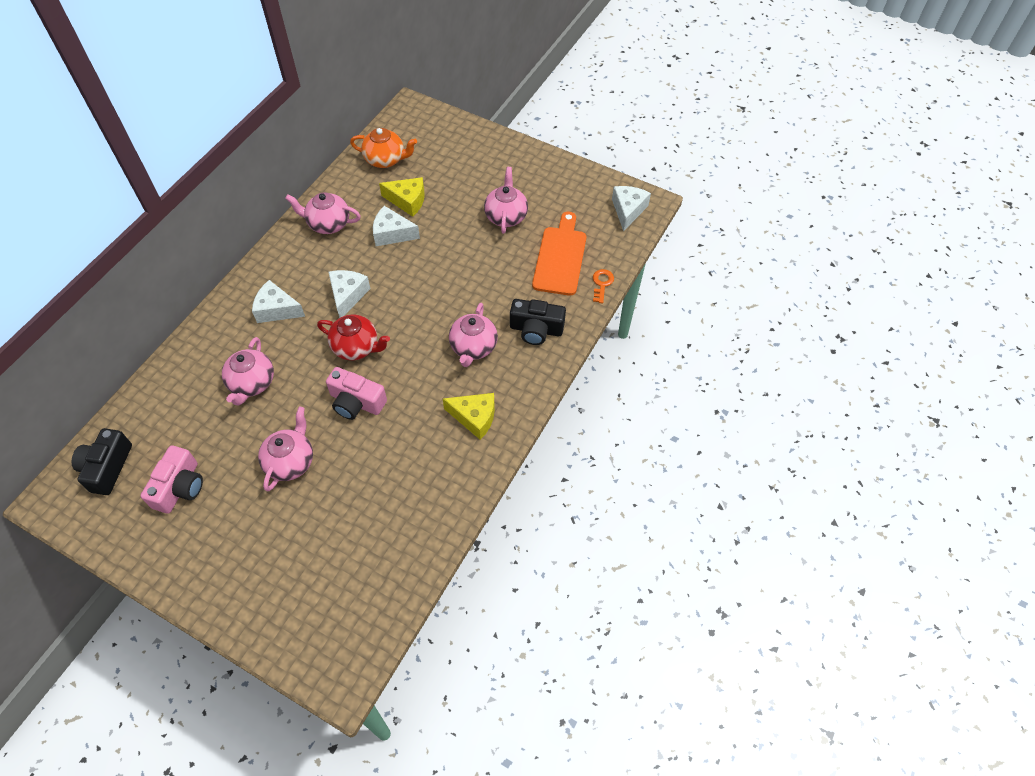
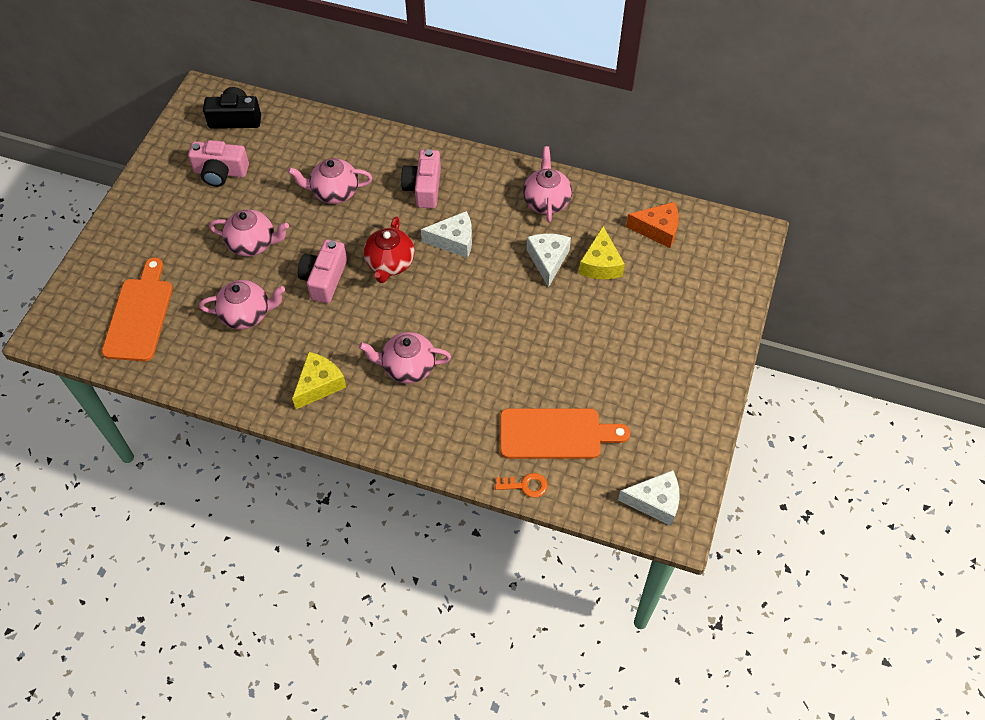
camera: 80 degrees right, 0 degrees up
(277, 309) = (424, 188): white cheese -> pink camera
(347, 577) = (139, 315): none -> orange cutting board
(385, 160) = (657, 230): orange teapot -> orange cheese
(474, 417) = (319, 384): yellow cheese -> yellow cheese turned 150 degrees counterclockwise
(506, 216) = (605, 366): pink teapot -> pink teapot (247, 314)
(536, 329) = (443, 424): black camera -> none

